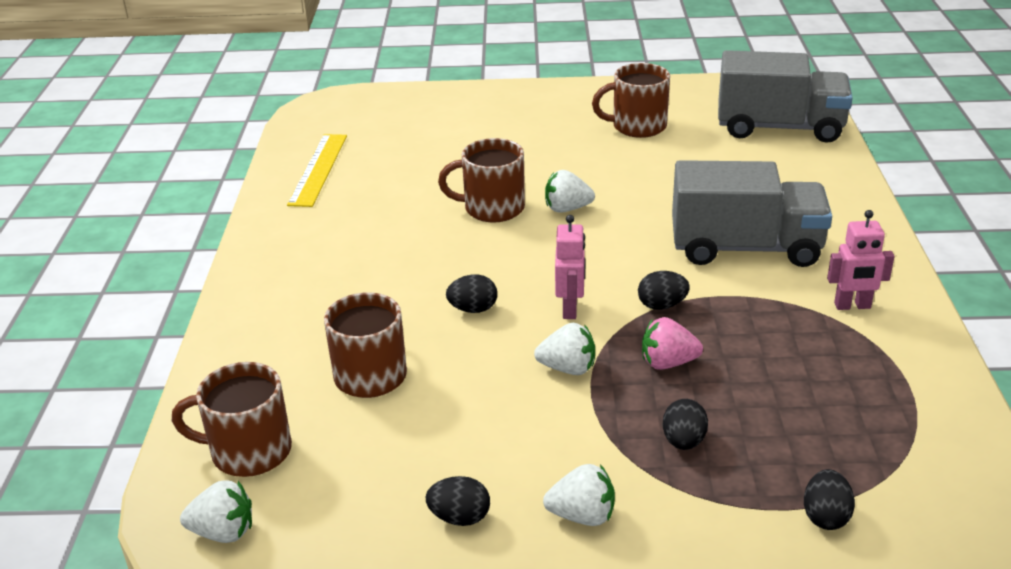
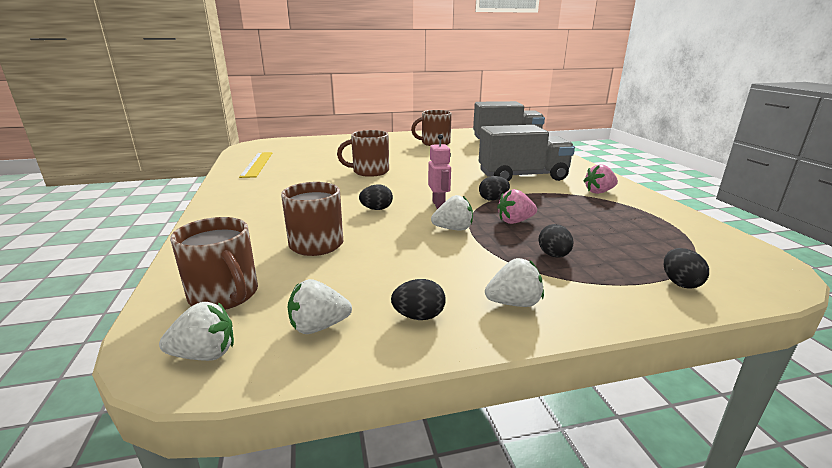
camera: 15 degrees left, 10 degrees down
(248, 451) = (225, 295): brown mug -> brown mug turned 120 degrees counterclockwise
(567, 209) = (413, 169): white strawberry -> white strawberry (318, 326)
(852, 306) = (599, 192): pink robot -> pink strawberry

